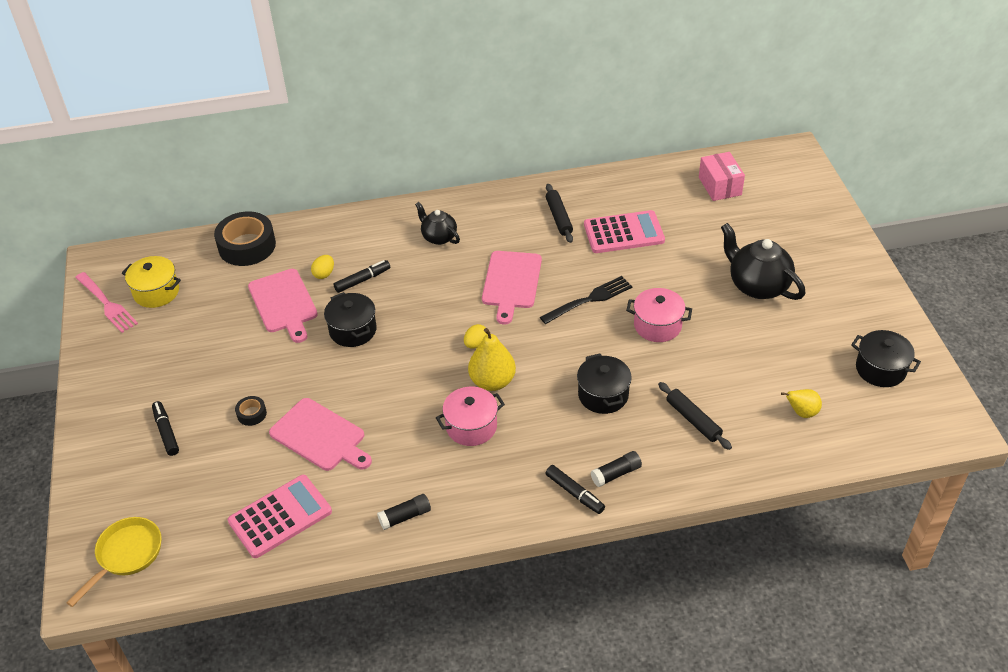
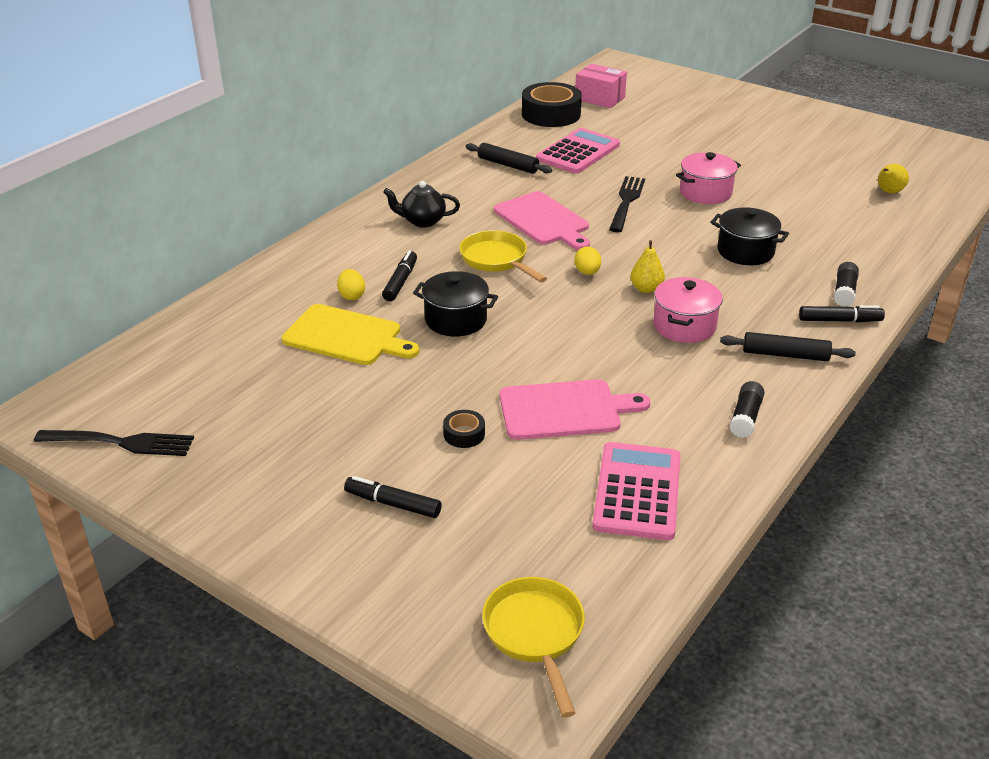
camera: 45 degrees left, 10 degrees down
(106, 304) = (119, 443): pink fork -> black fork
(156, 292) = (173, 401): yellow pot -> none
(247, 246) = (224, 315): black tape -> black tape (551, 114)
(284, 303) = (346, 336): pink cutting board -> yellow cutting board
(438, 298) = (496, 260): none -> yellow pan
(492, 381) = (646, 288): yellow pear -> yellow pear, size x0.60
(693, 420) = (832, 232): black rolling pin -> black rolling pin (785, 355)
(757, 285) = (730, 140): black teapot -> none
(880, 369) = (888, 147): black pot -> none

